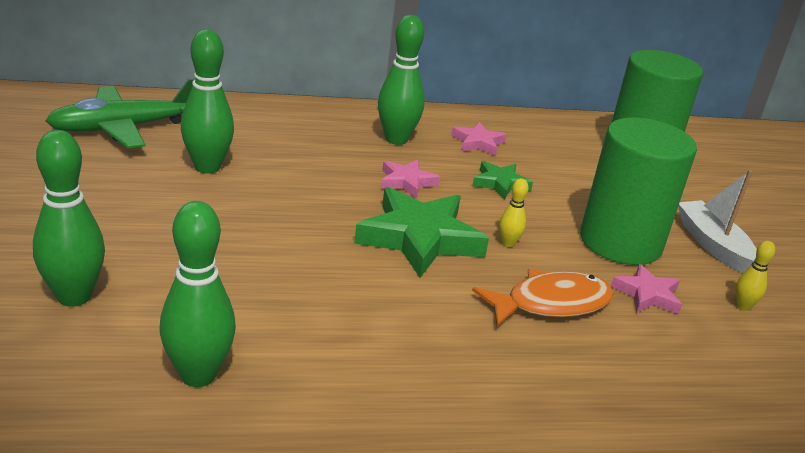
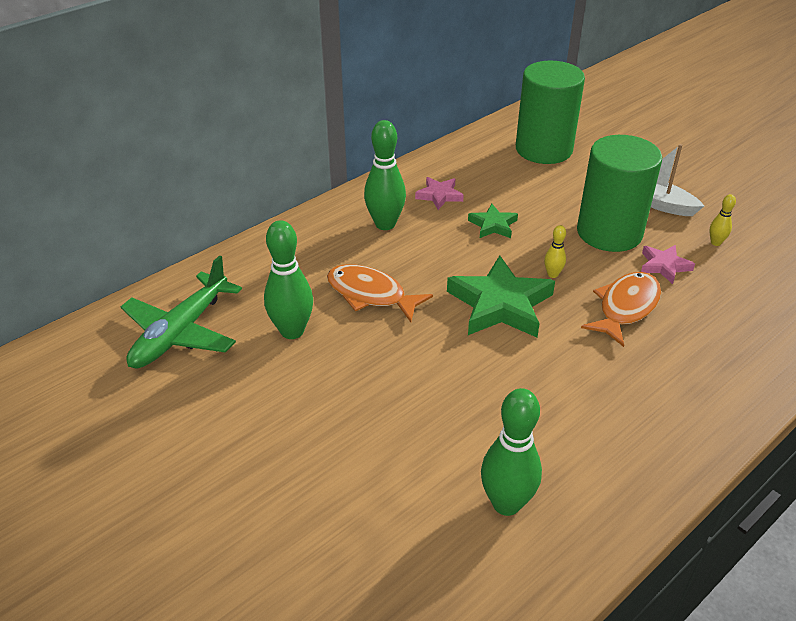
camera: 30 degrees left, 10 degrees up
(74, 296) = (353, 503): green bowling pin -> none
(310, 176) = (371, 294): none -> orange fish
(407, 182) = (437, 260): pink star -> none

